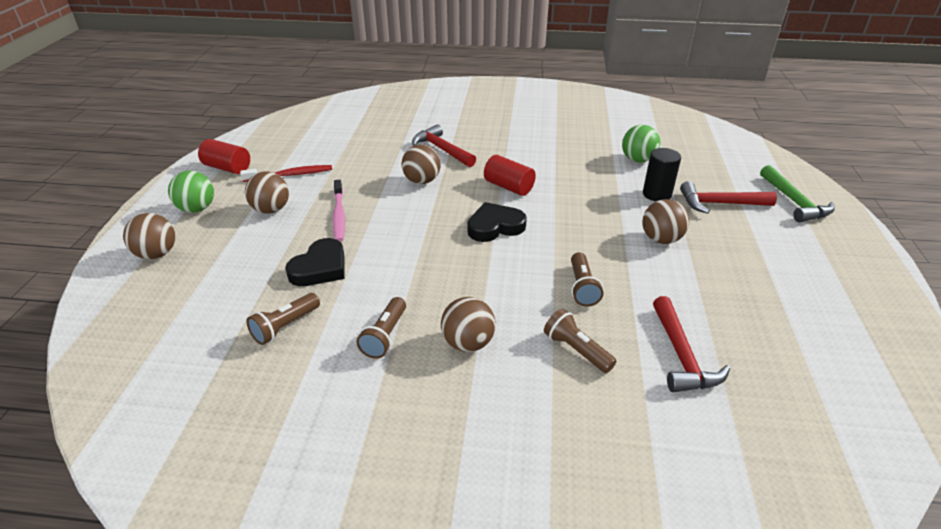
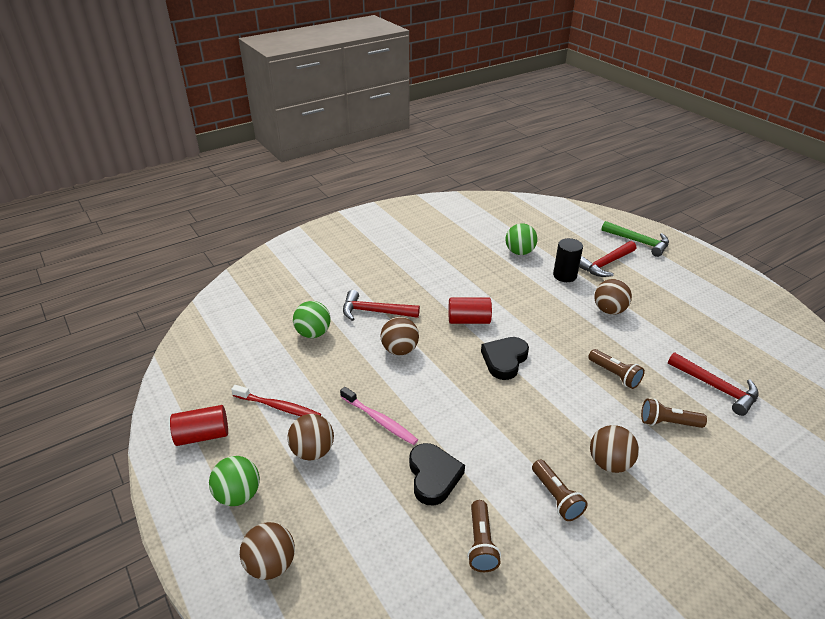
camera: 40 degrees left, 0 degrees up
(290, 175) = (278, 407): red toothbrush -> red toothbrush turned 75 degrees clockwise
(378, 144) = (313, 333): none -> green ball

